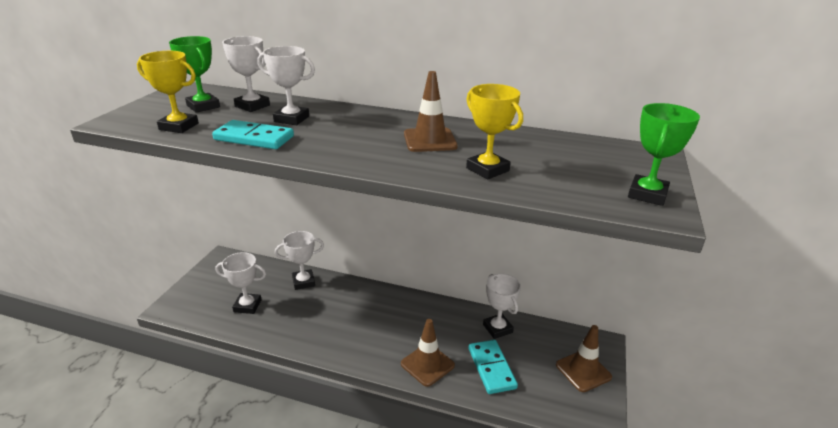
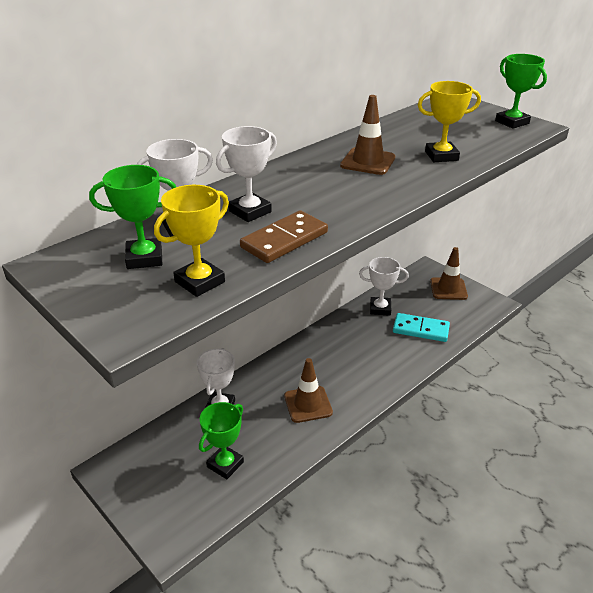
camera: 60 degrees left, 5 degrees up
(247, 306) = (225, 464): white trophy -> green trophy
(254, 138) = (284, 240): turquoise domino -> brown domino
(427, 364) = (396, 362): brown traffic cone -> brown traffic cone (308, 404)

